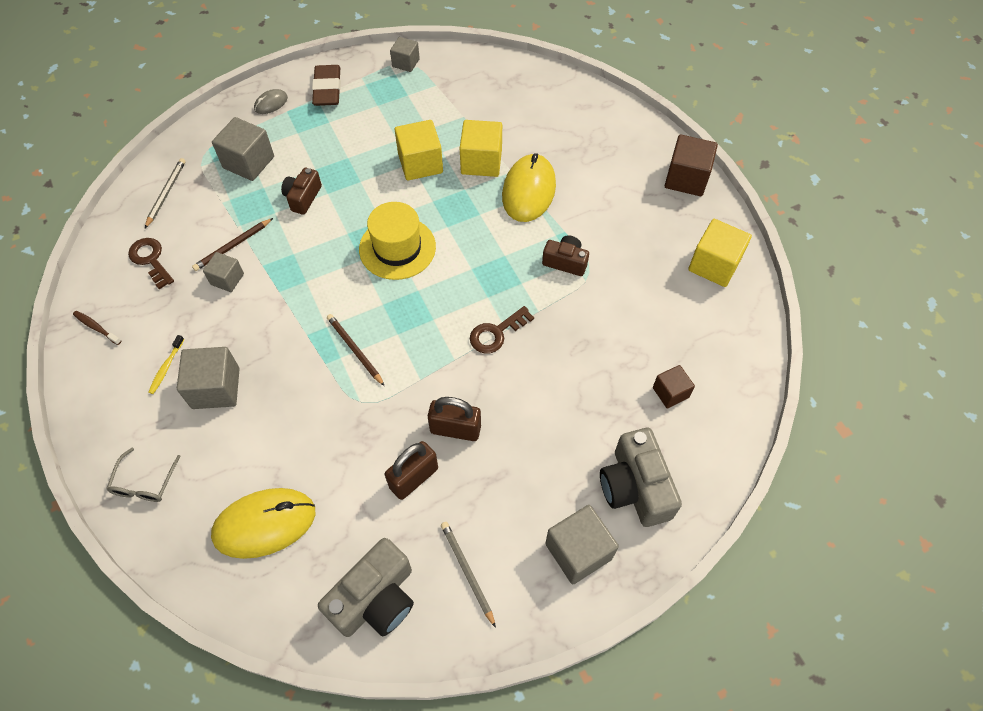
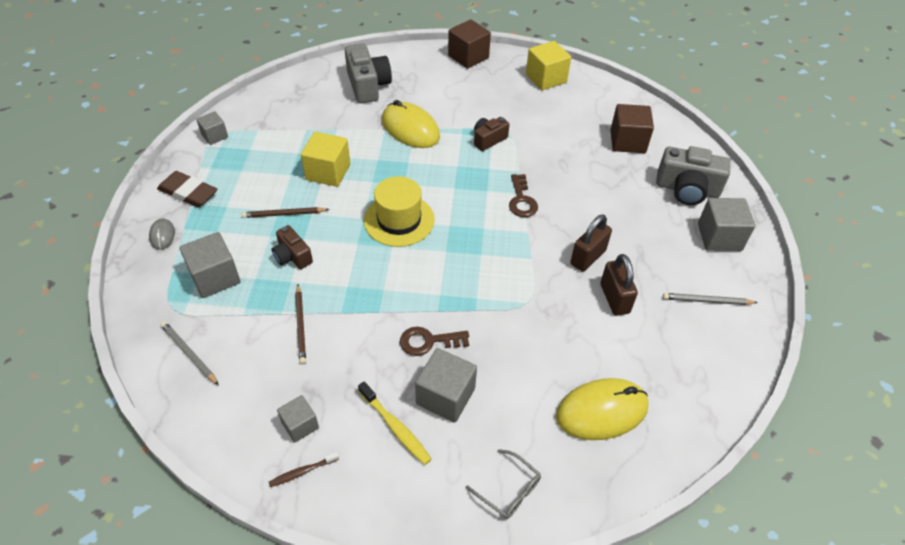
camera: 60 degrees left, 10 degrees down
(151, 260) = (259, 395): brown key -> brown key (428, 341)
(166, 367) = (395, 427): yellow toothbrush -> yellow toothbrush, size x1.55
(227, 279) = (334, 343): grey cube -> grey cube (300, 425)
(264, 524) = (602, 411): yellow mouse -> yellow mouse turned 60 degrees clockwise
(355, 350) = (476, 286): brown pencil -> brown pencil (284, 214)
(375, 599) = (703, 363): grey camera -> grey camera (368, 85)
(481, 161) = (360, 140): yellow cube -> none
(670, 392) = (627, 141): brown cube -> brown cube, size x1.65

